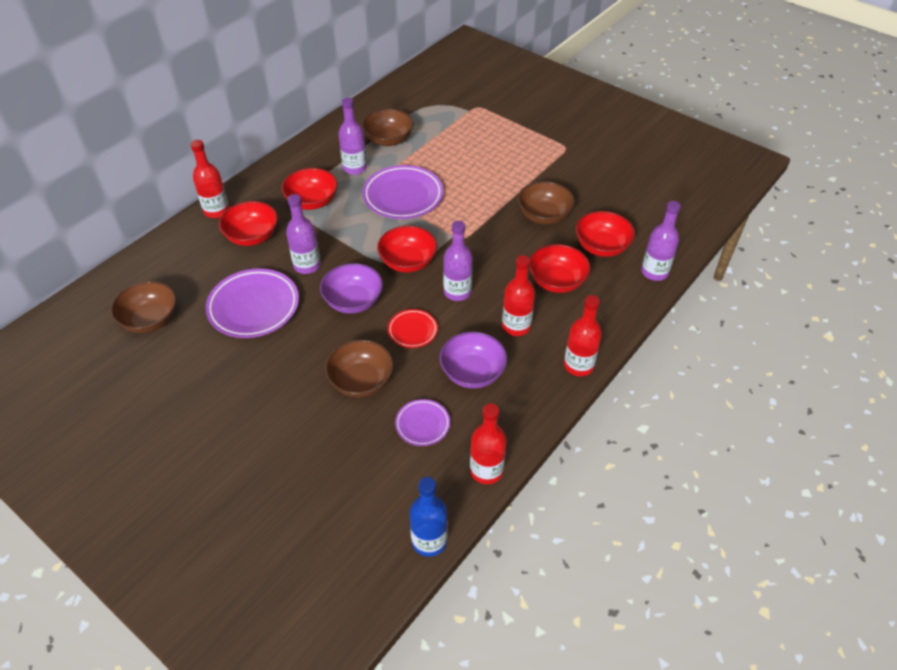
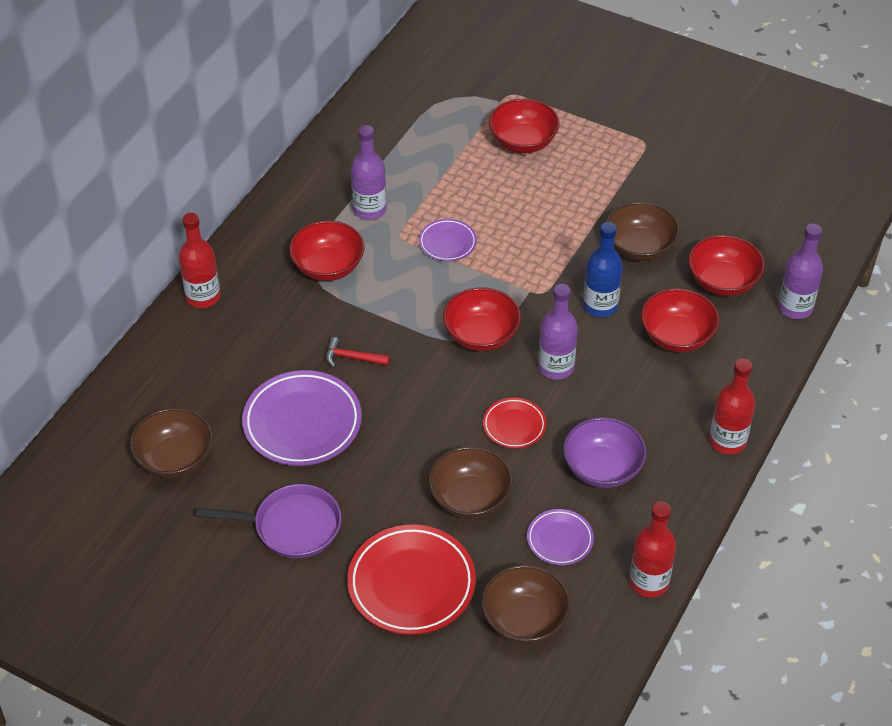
camera: 10 degrees left, 0 degrees up
(217, 383) = (291, 526): none -> purple pan
(252, 236) = (265, 327): red bowl -> red bowl (523, 142)
(293, 442) = (411, 584): none -> red plate
(307, 265) = (352, 358): purple bottle -> red hammer
(353, 301) = (428, 398): purple bowl -> none
(388, 140) = (402, 160): brown bowl -> brown bowl (524, 619)
(403, 196) = (447, 243): purple plate -> purple plate, size x0.53
(429, 541) = (605, 669): blue bottle -> blue bottle (600, 306)
(516, 326) = (640, 402): red bottle -> none

